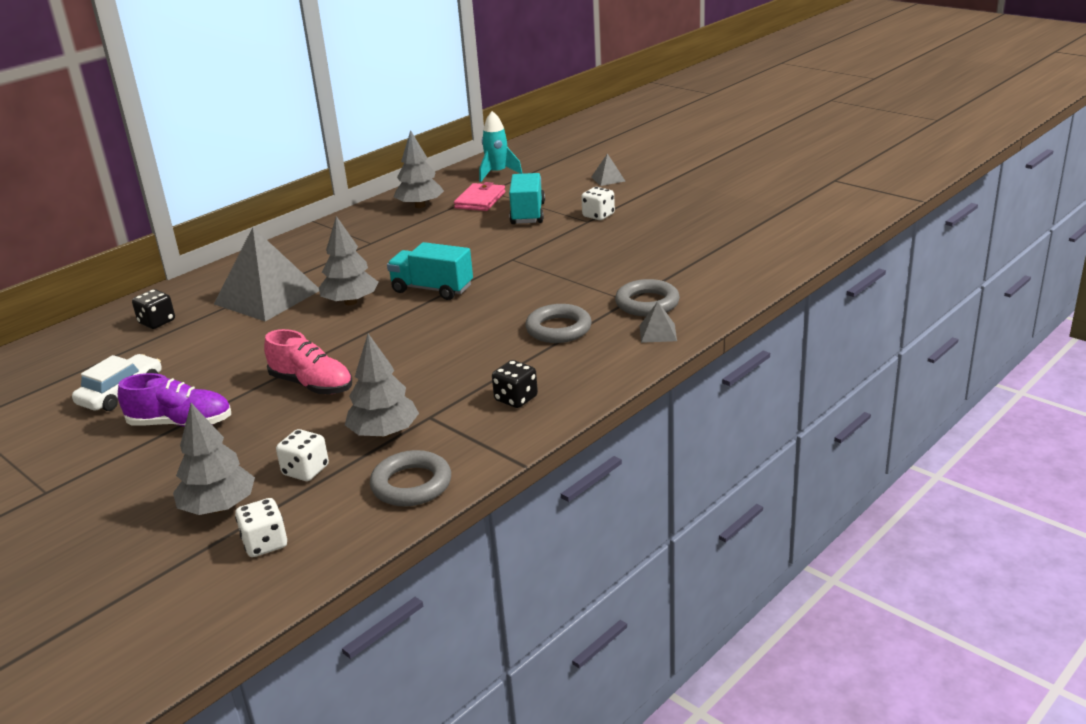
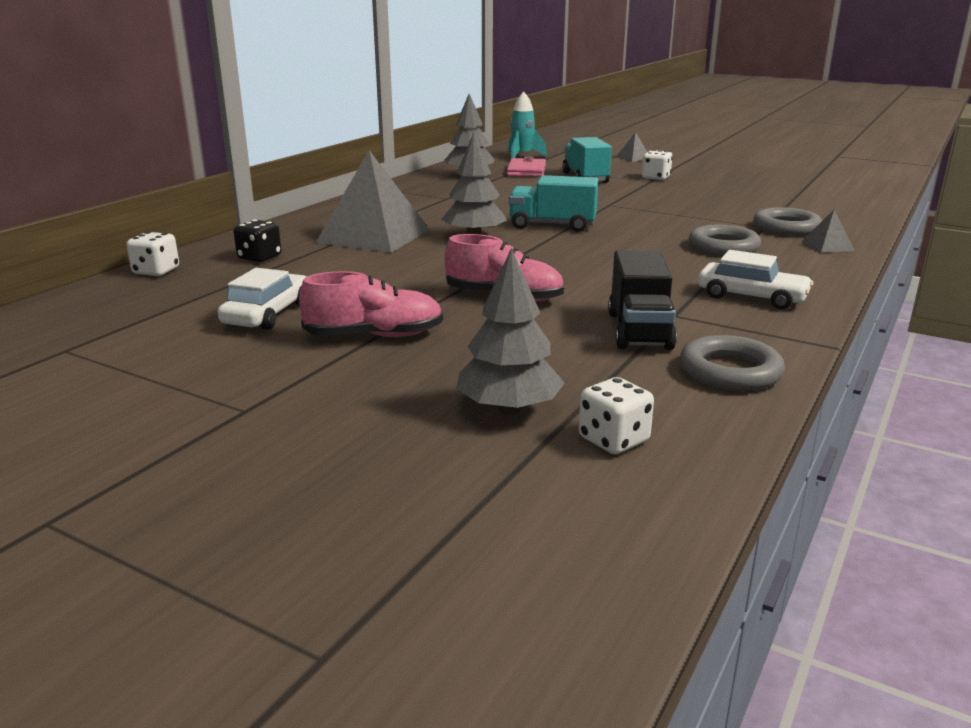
camera: 15 degrees left, 5 degrees down
(181, 423) = (374, 336): purple shoe -> pink shoe
(305, 470) = (583, 367): white dice -> white dice (156, 271)
(384, 433) = (639, 330): grey tree -> black truck
(516, 399) = (751, 297): black dice -> white car

